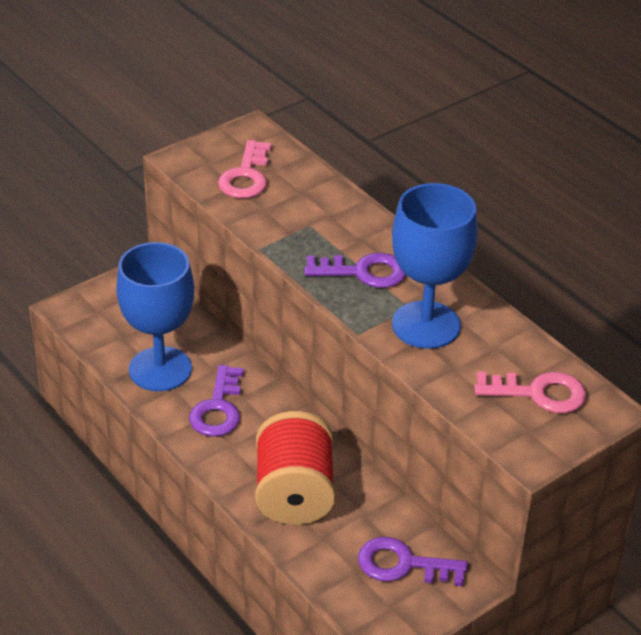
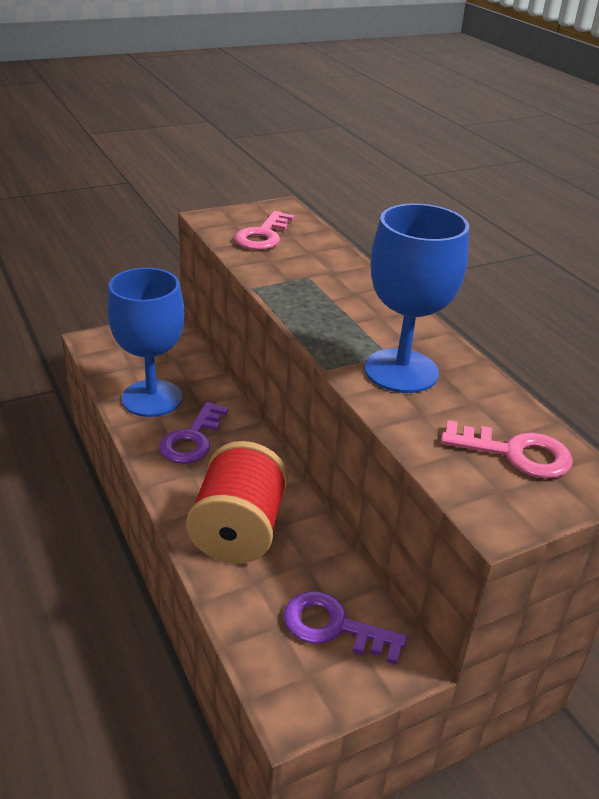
camera: 10 degrees right, 5 degrees down
(363, 272) = (349, 318): purple key -> none

